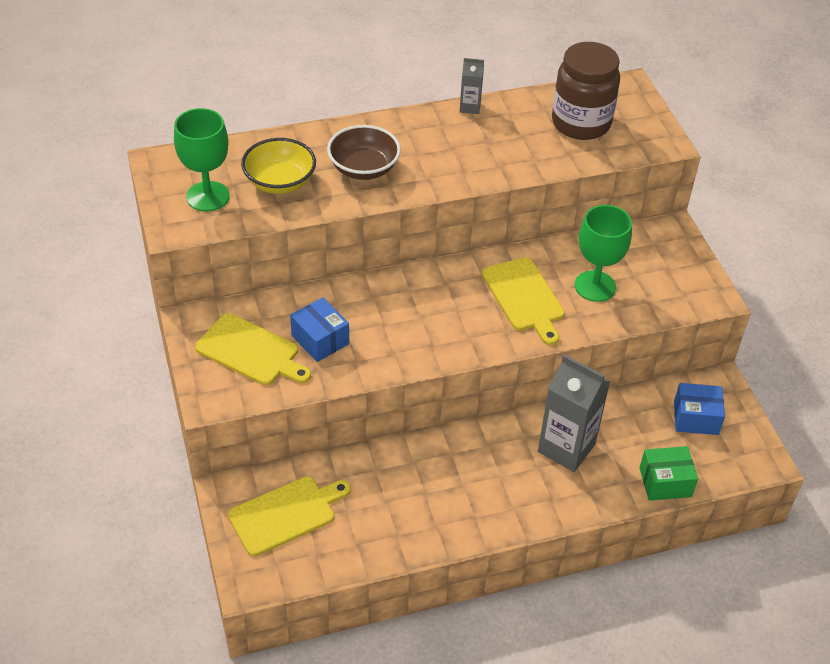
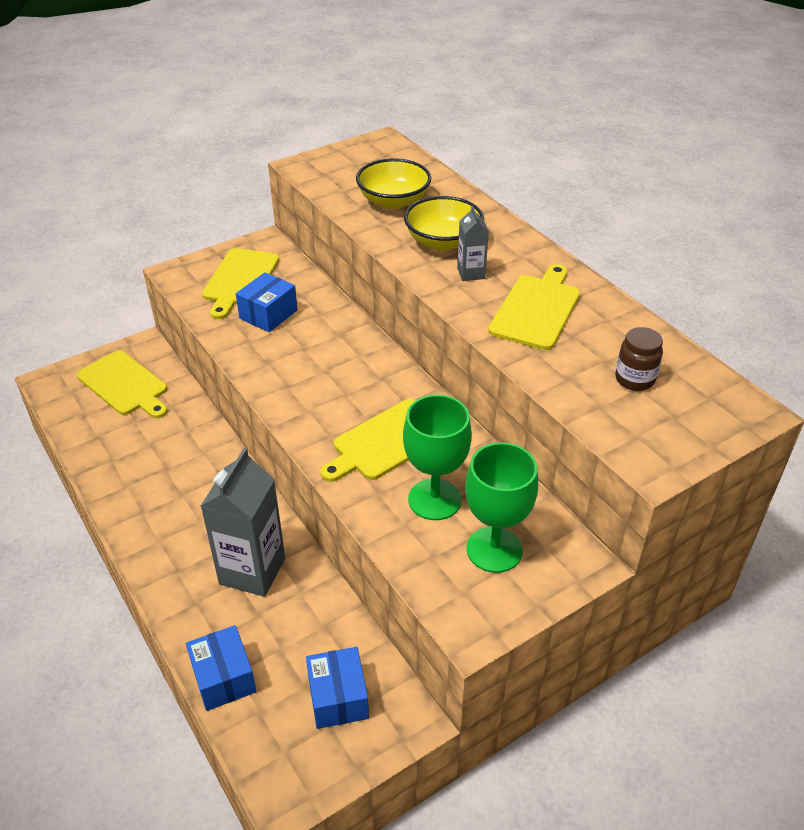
camera: 75 degrees right, 5 degrees down
(208, 196) = (352, 171): green goblet -> green goblet (494, 549)
(363, 168) = (443, 241): brown bowl -> yellow bowl
(470, 107) = (594, 289): grey carton -> grey carton (471, 273)
(482, 144) = (536, 309): none -> yellow cutting board
(581, 123) = (634, 379): brown jar -> brown jar, size x0.49
(665, 482) = (223, 678): green box -> blue box

